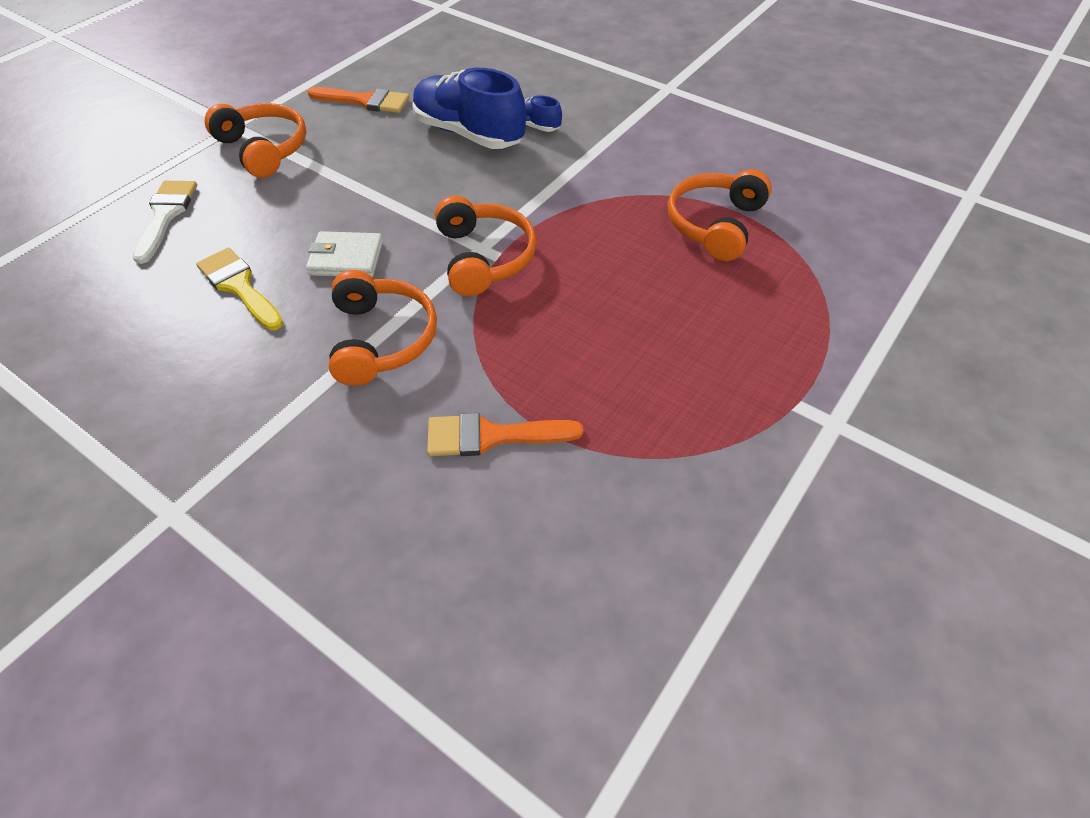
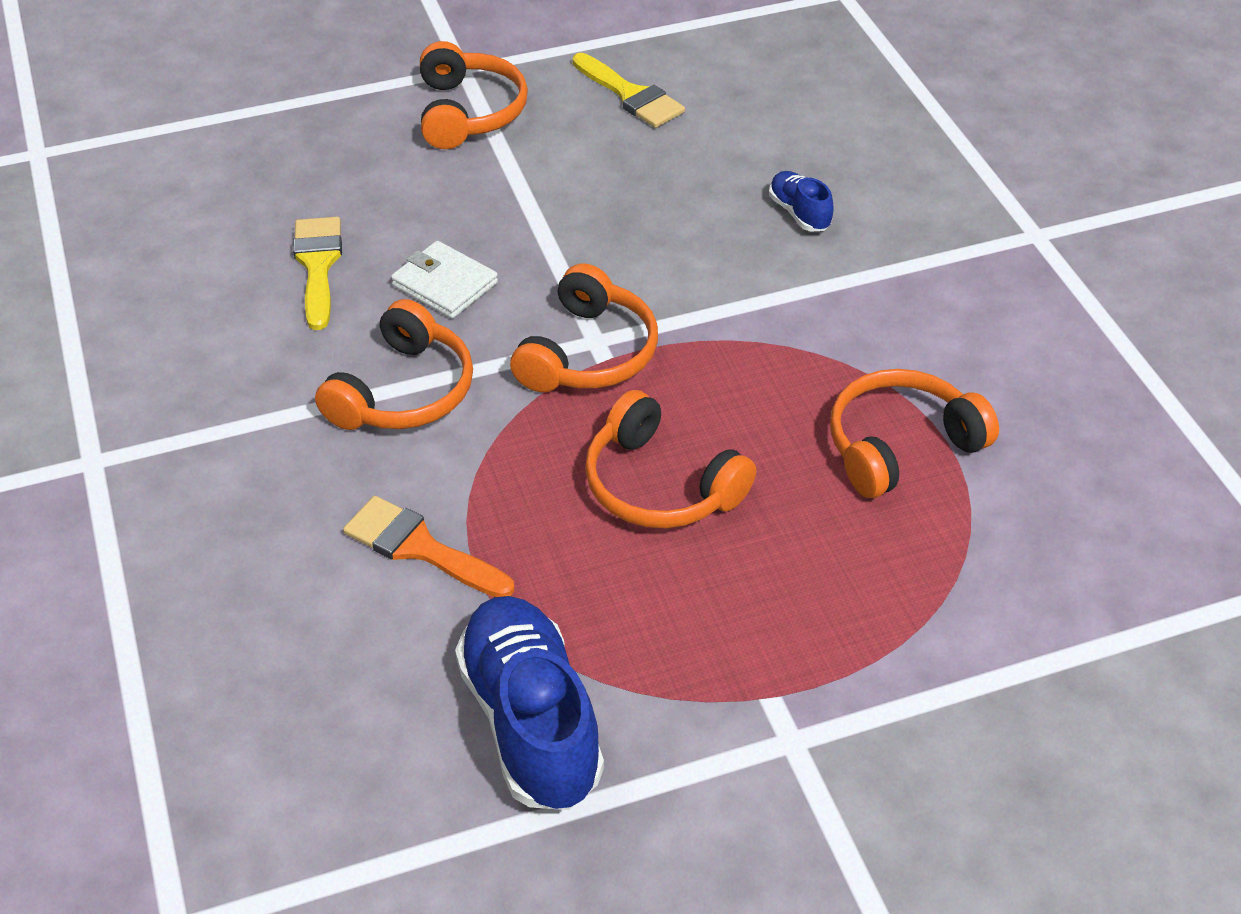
camera: 35 degrees right, 5 degrees down
(166, 215) = (312, 150): white brush -> none
(365, 101) = (631, 95): orange brush -> yellow brush
(468, 134) = (712, 190): blue shoe -> blue shoe (531, 722)
(607, 314) = (660, 485): none -> orange headphones

